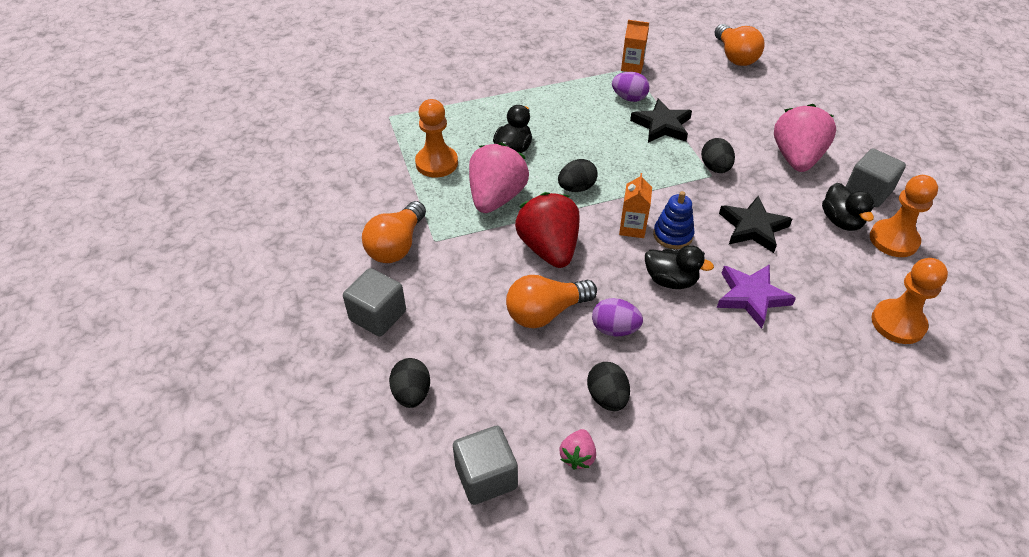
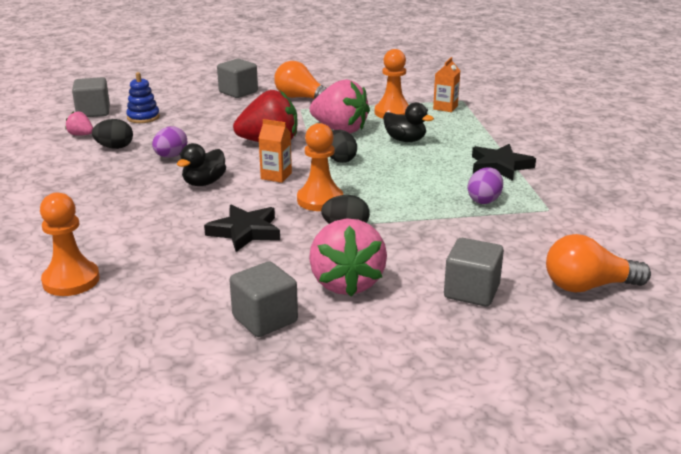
camera: 100 degrees right, 20 degrees down
(412, 393) = (168, 98): black egg -> none
(545, 312) = (204, 136): orange light bulb -> none
(632, 66) = (552, 210): orange carton -> orange carton (445, 107)
(662, 125) = (429, 211): black star -> black star (500, 166)
(673, 235) = (257, 192): blue stacking toy -> blue stacking toy (143, 117)
(751, 296) = (160, 214): purple star -> none
(771, 101) = (471, 291): none -> grey cube
(796, 158) = (346, 283): pink strawberry -> pink strawberry turned 60 degrees clockwise
(841, 221) = (226, 286): black duck -> none
(893, 240) = (177, 313): orange pawn -> orange pawn (320, 200)

